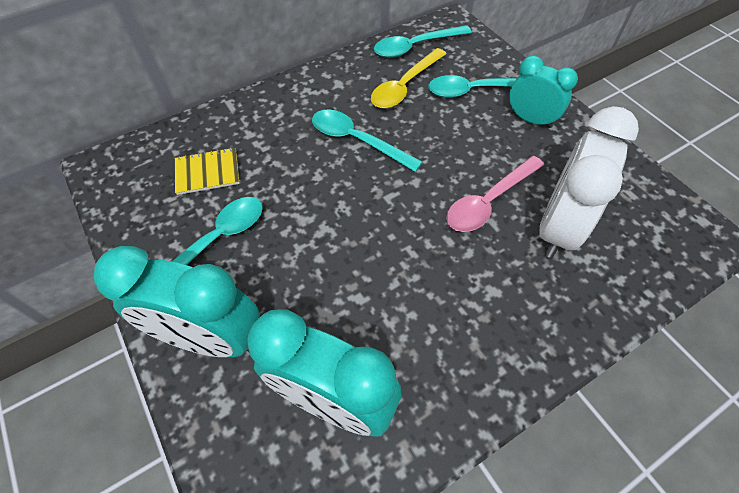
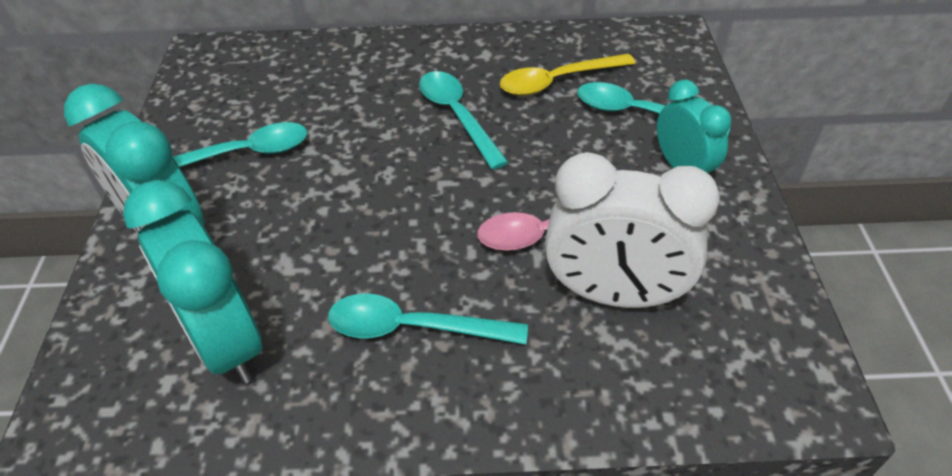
camera: 30 degrees right, 10 degrees down
(207, 172) = (286, 91): yellow notebook -> none
(415, 46) = (606, 45): turquoise spoon -> turquoise spoon (413, 327)
(558, 227) = (614, 294): white clock -> white clock turned 135 degrees counterclockwise

